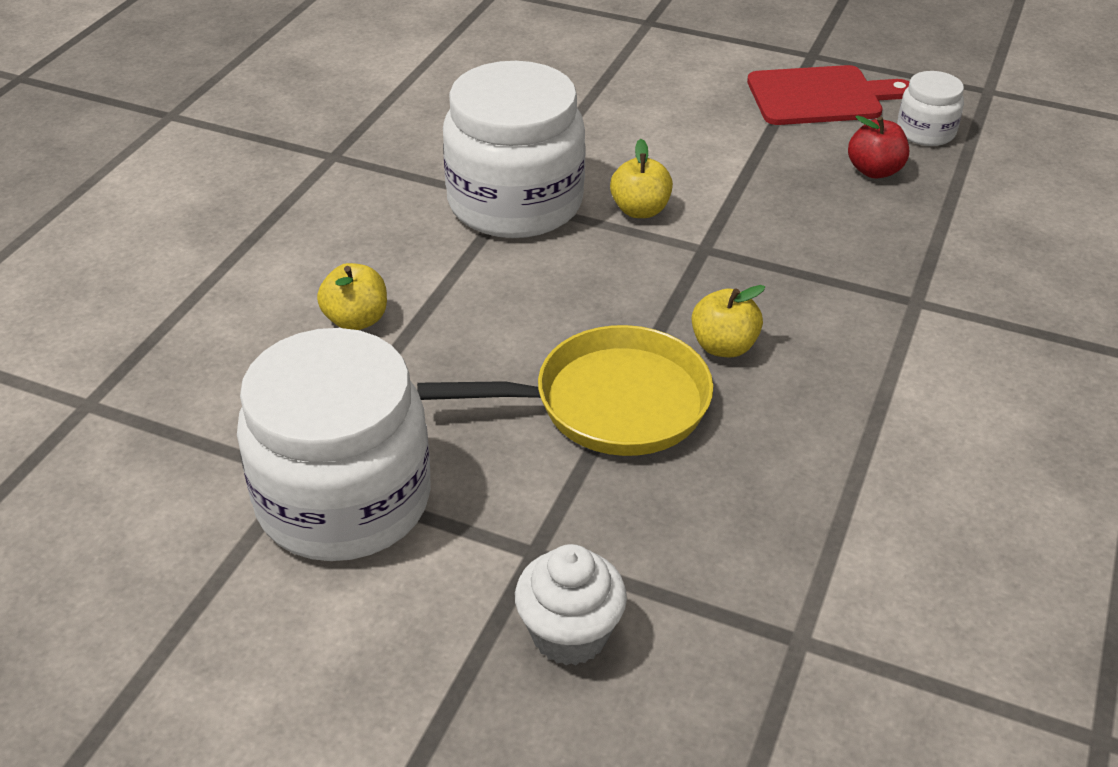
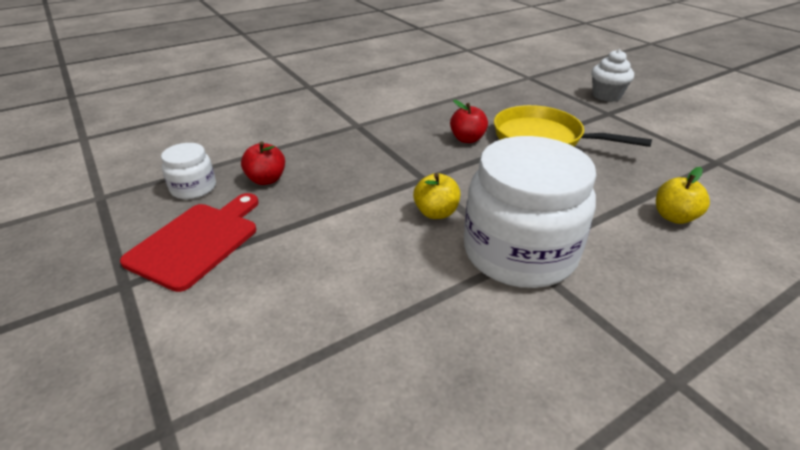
camera: 145 degrees left, 5 degrees down
(344, 500) = (692, 147): white jar -> none
(723, 346) = (467, 139): yellow apple -> red apple
(820, 96) = (197, 242): red cutting board -> red cutting board turned 90 degrees clockwise

